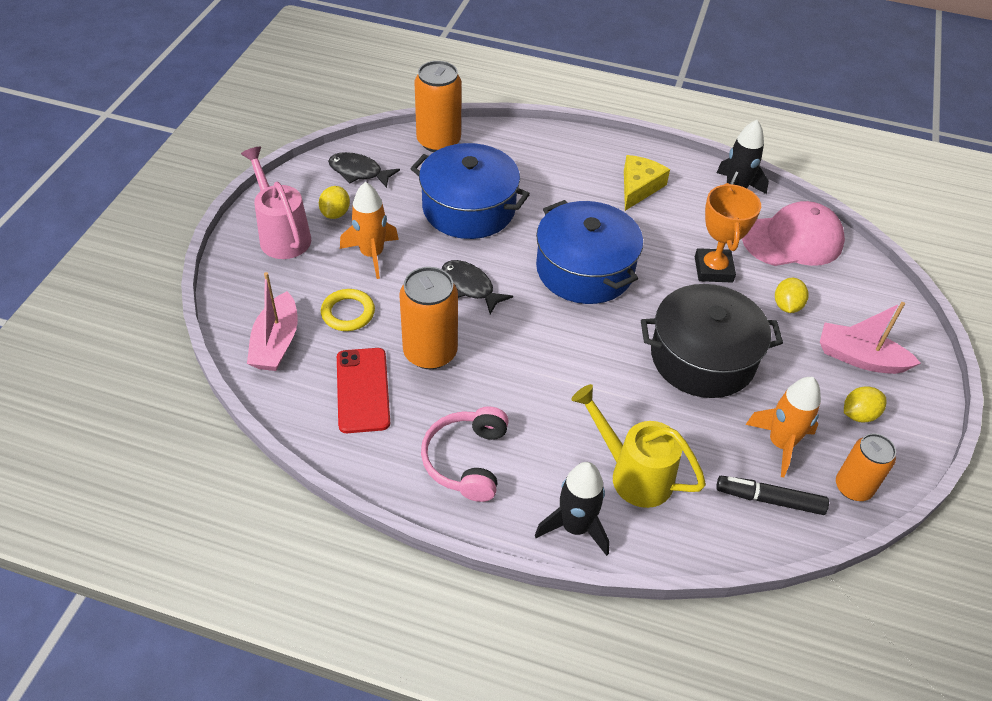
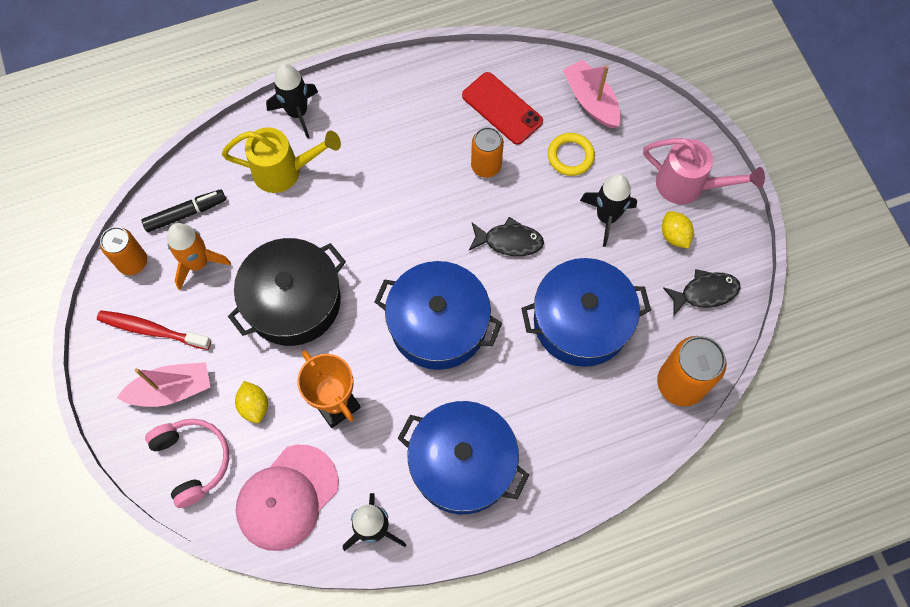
camera: 145 degrees right, 20 degrees up
(372, 254) = (606, 217): orange rocket -> black rocket
(430, 352) = (486, 166): orange can -> orange can, size x0.66
(467, 460) = (395, 109): pink headphones -> pink headphones (192, 460)
(639, 187) = (462, 463): yellow cheese -> blue pot
(858, 414) = (152, 330): yellow lemon -> red toothbrush

